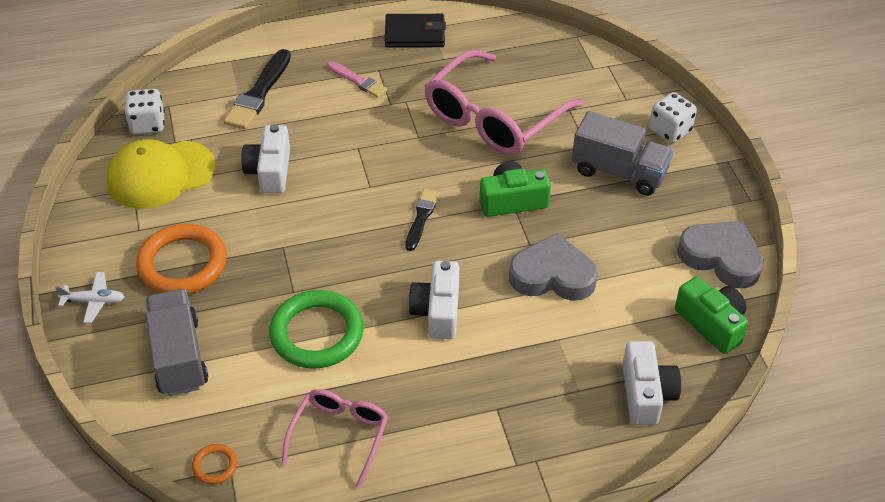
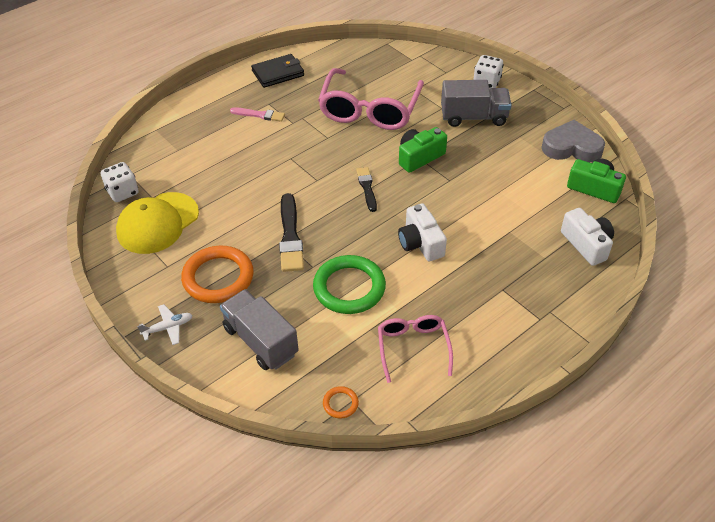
camera: 25 degrees left, 0 degrees up
(259, 93) = (193, 145): black brush -> black brush (290, 236)
(270, 171) = (238, 193): white camera -> none
(552, 275) = (478, 194): grey heart -> none

